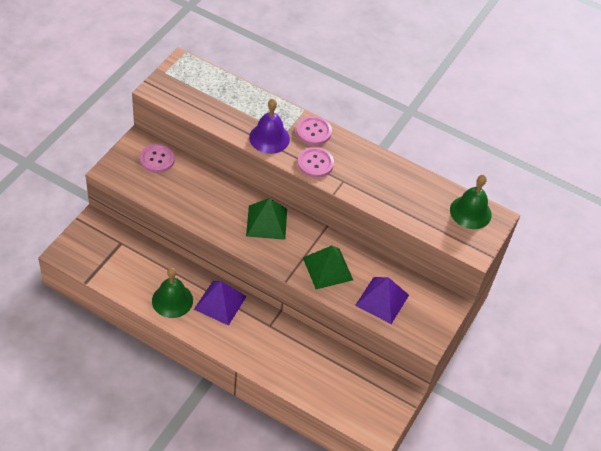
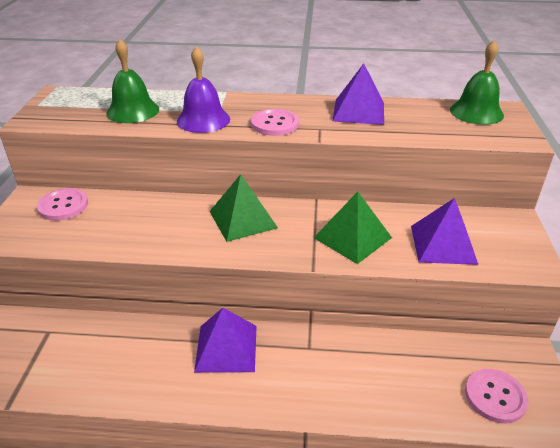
camera: 20 degrees left, 15 degrees down
(172, 300) = (157, 374): green bell -> green bell (133, 111)
(313, 131) = (251, 103): pink button -> pink button (495, 397)
(384, 174) = (358, 111): none -> purple pyramid

